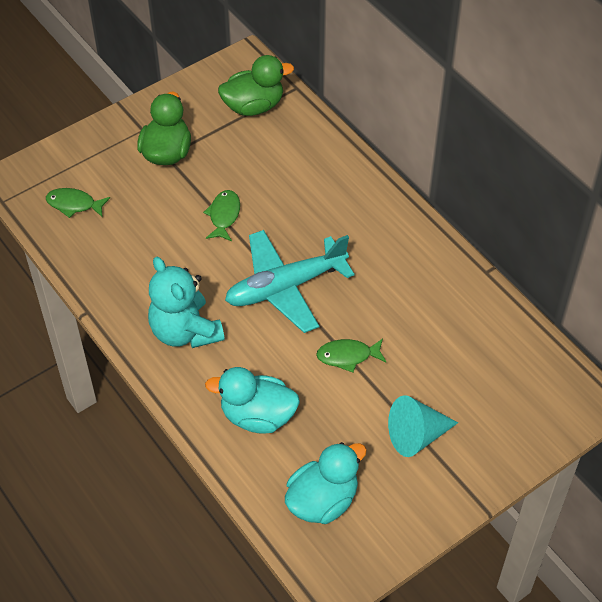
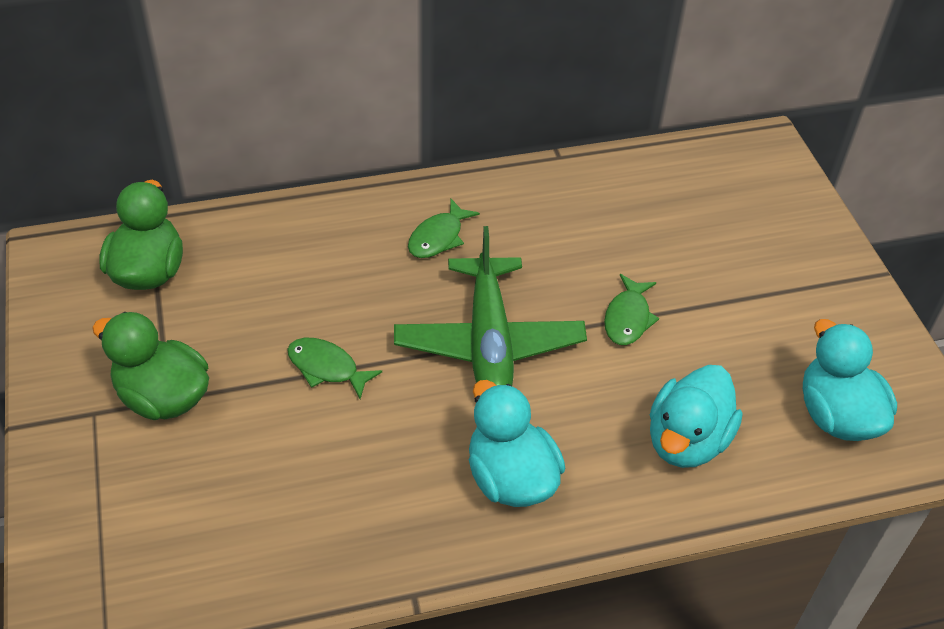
camera: 70 degrees left, 5 degrees down
(74, 204) = (185, 551): green fish -> green fish (438, 237)
(185, 331) = (510, 478): turquoise teddy bear -> turquoise duck
(285, 287) = (489, 342): turquoise plane -> green plane
(416, 435) = (768, 296): turquoise cone -> none

